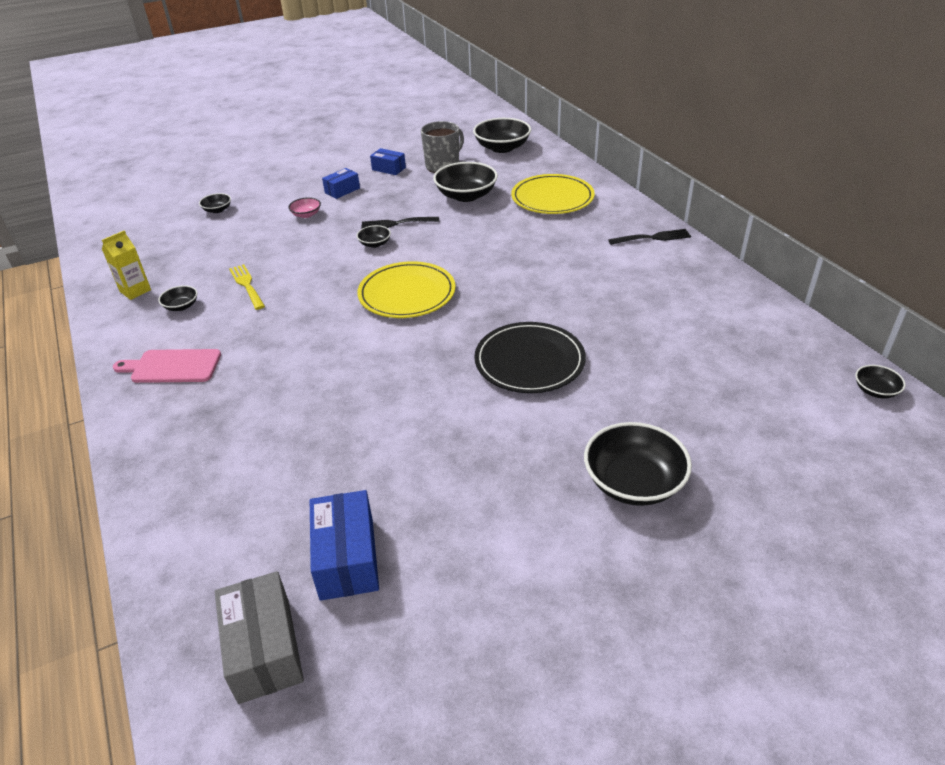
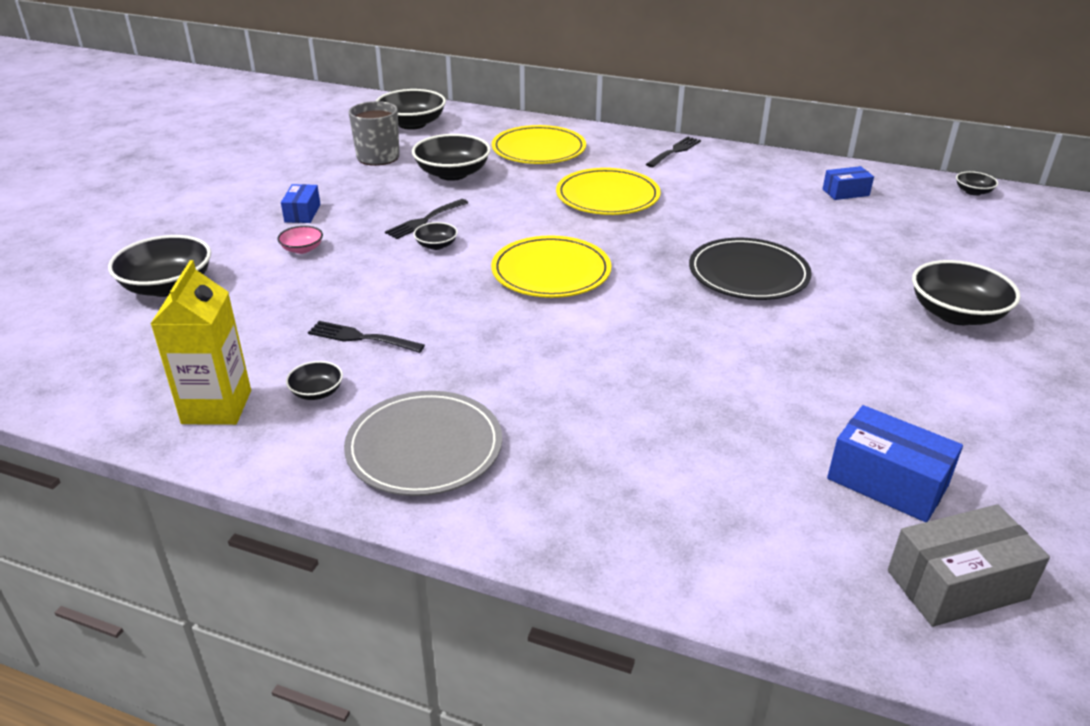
camera: 45 degrees left, 5 degrees down
(135, 291) = (217, 407): yellow carton -> yellow carton, size x1.54
(172, 366) = (424, 448): pink cutting board -> grey plate
(217, 210) = (167, 286): black bowl -> black bowl, size x2.03
(247, 285) = (361, 338): yellow fork -> black fork
(264, 649) = (957, 584): grey box -> grey box turned 45 degrees counterclockwise
(389, 169) = (320, 177): blue box -> blue box (845, 192)
(537, 255) = (607, 196): none -> yellow plate

